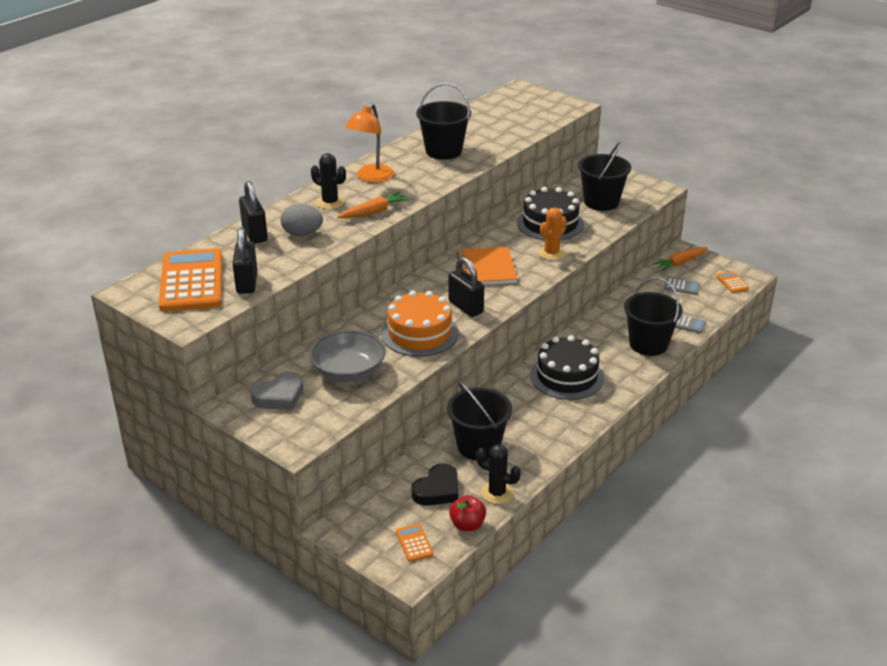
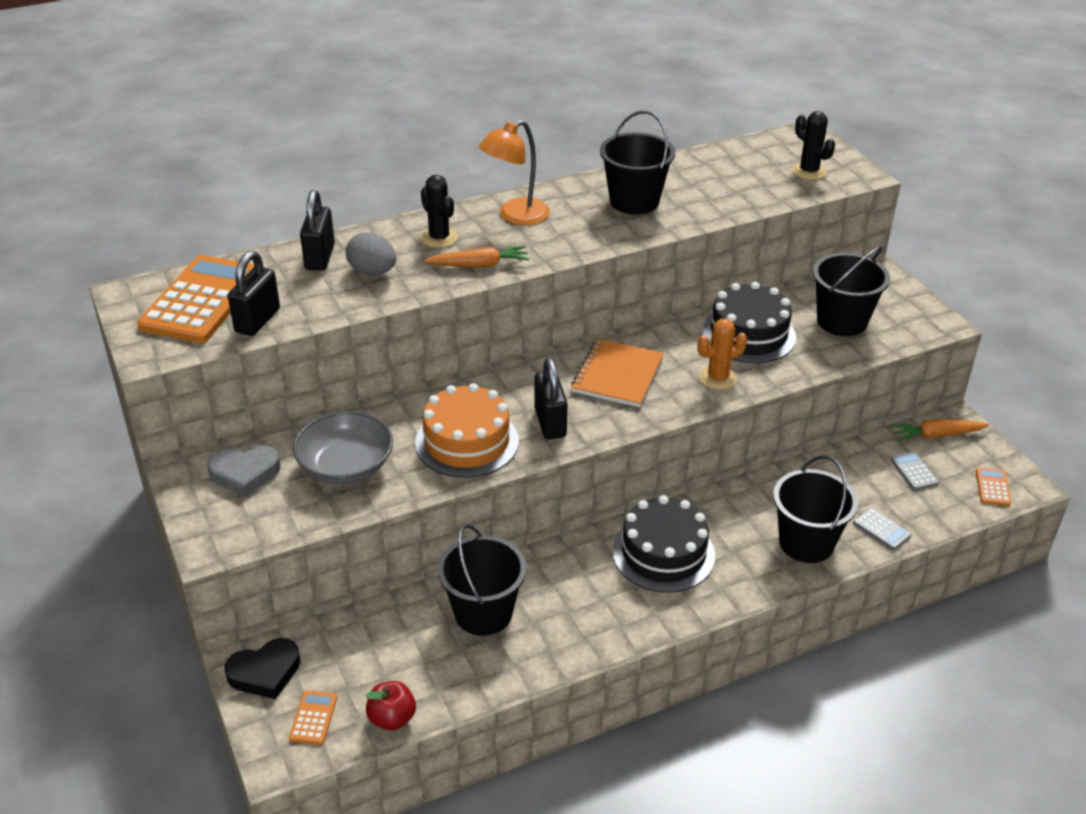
camera: 25 degrees right, 5 degrees up
(437, 490) = (392, 655): black heart -> black heart (265, 672)
(497, 493) = (458, 688): black cactus -> black cactus (809, 171)
(682, 287) = (914, 472): grey calculator -> grey calculator turned 150 degrees counterclockwise

